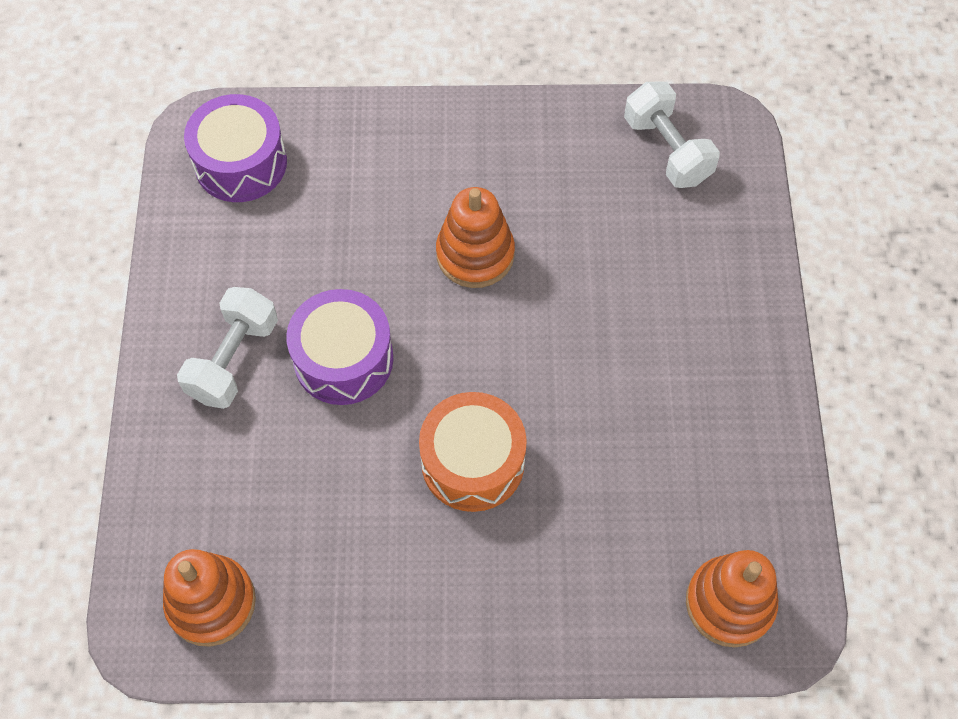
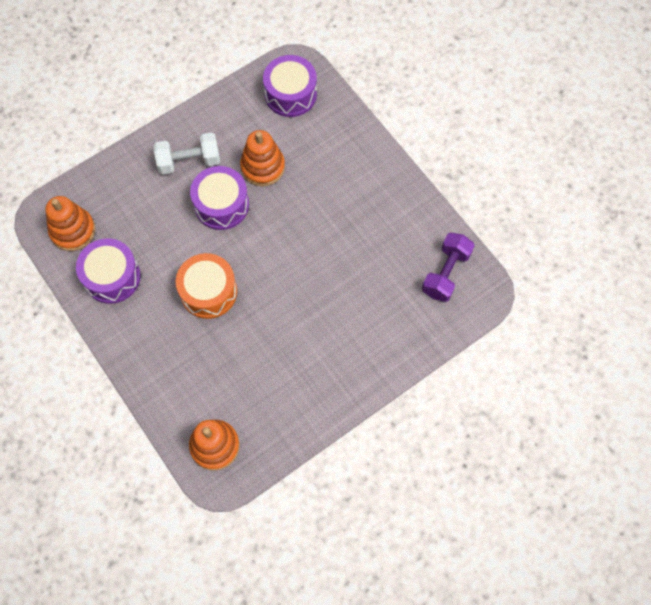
camera: 55 degrees right, 5 degrees up
(341, 589) = (112, 277): none -> purple drum
(475, 254) = (317, 224): orange stacking toy -> orange stacking toy (262, 167)
(667, 150) = (446, 273): white dumbbell -> purple dumbbell

